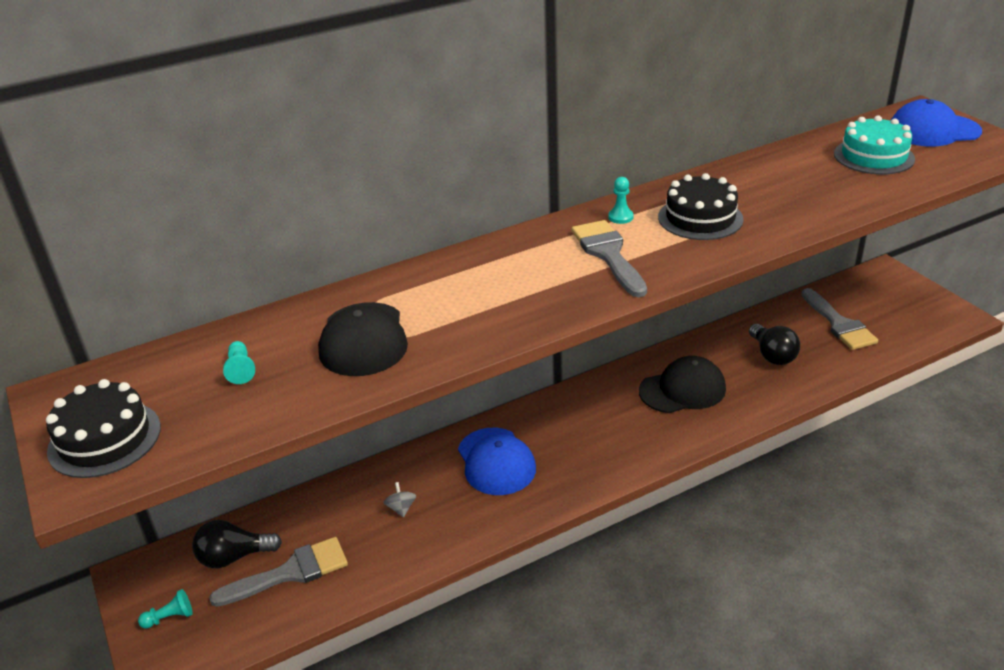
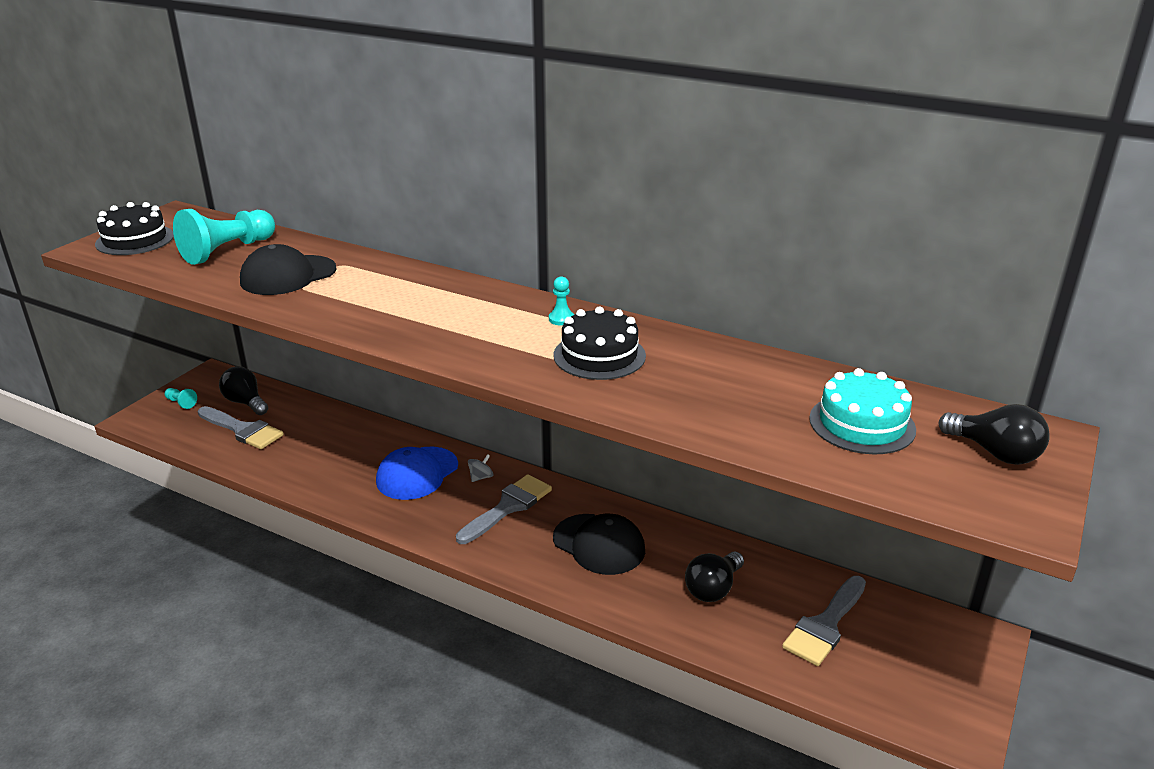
camera: 55 degrees right, 5 degrees down
(241, 369) = (227, 251): turquoise pawn -> turquoise pawn, size x2.32
(401, 508) = (334, 449): grey spinning top -> grey spinning top (481, 477)
(608, 254) = (488, 330): grey brush -> grey brush (508, 507)
(933, 130) = (994, 453): blue cap -> black light bulb

